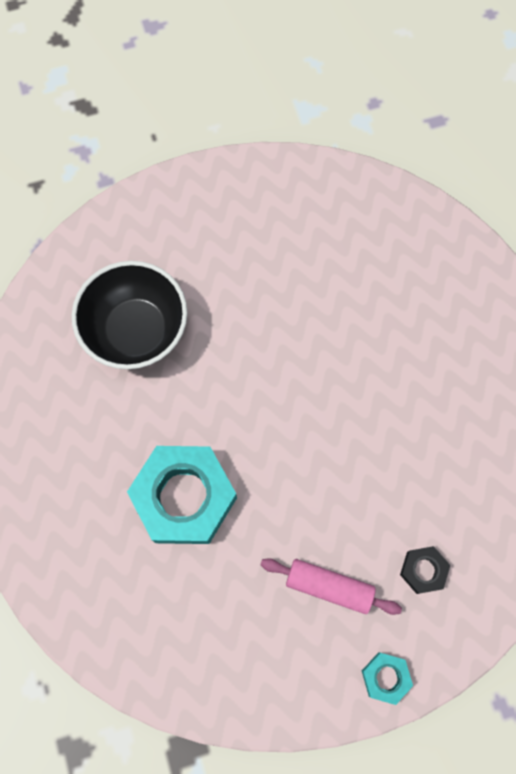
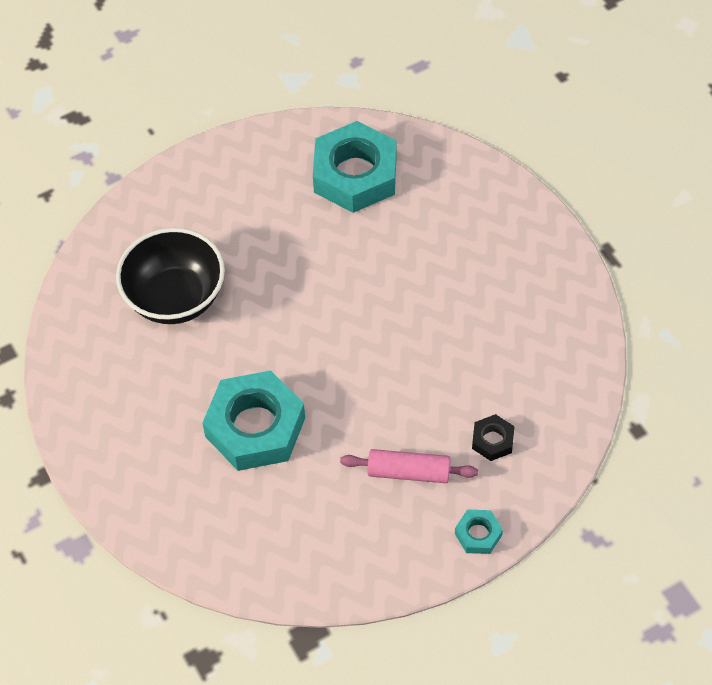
camera: 10 degrees left, 15 degrees down
(346, 231) = (355, 174): none -> turquoise nut

